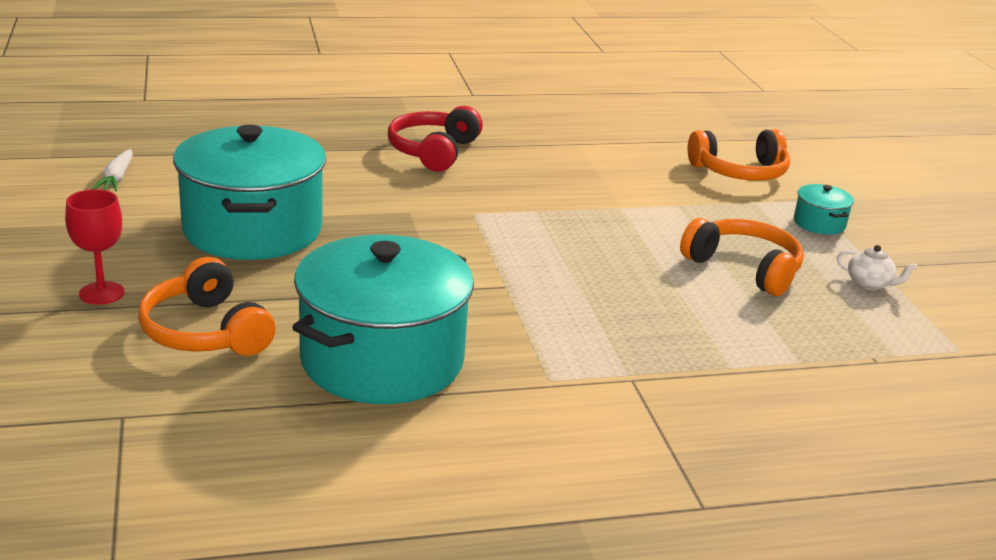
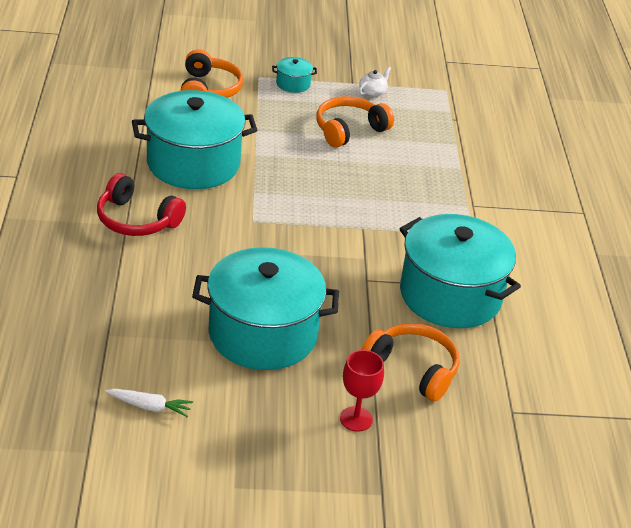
camera: 80 degrees left, 10 degrees up
(206, 331) = (413, 369): orange headphones -> orange headphones turned 120 degrees counterclockwise
(568, 173) = (193, 163): none -> turquoise pot

